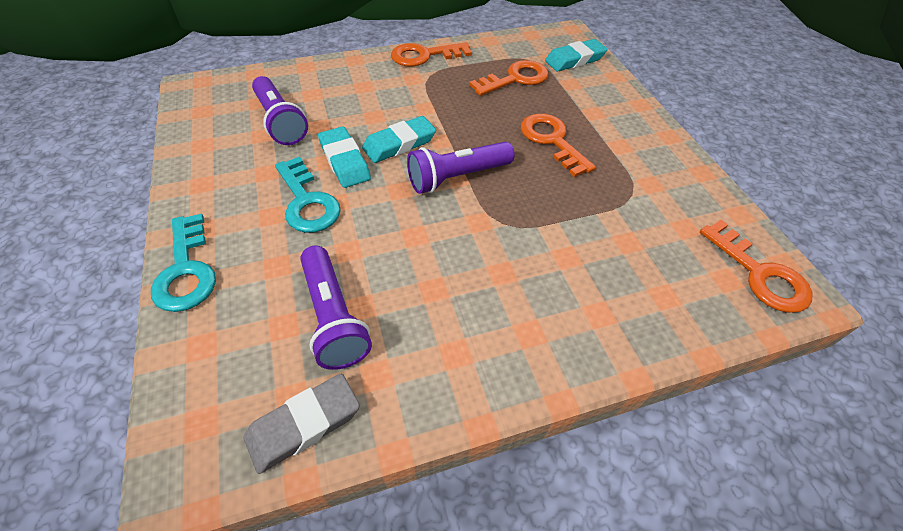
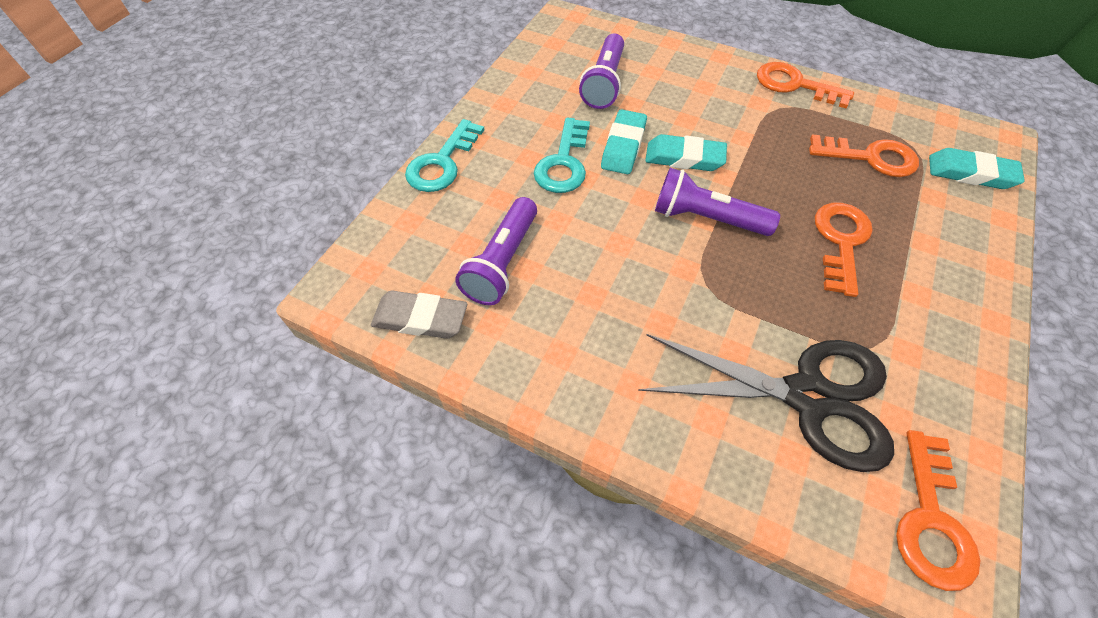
camera: 45 degrees right, 5 degrees up
(633, 252) = (807, 396): none -> black scissors

